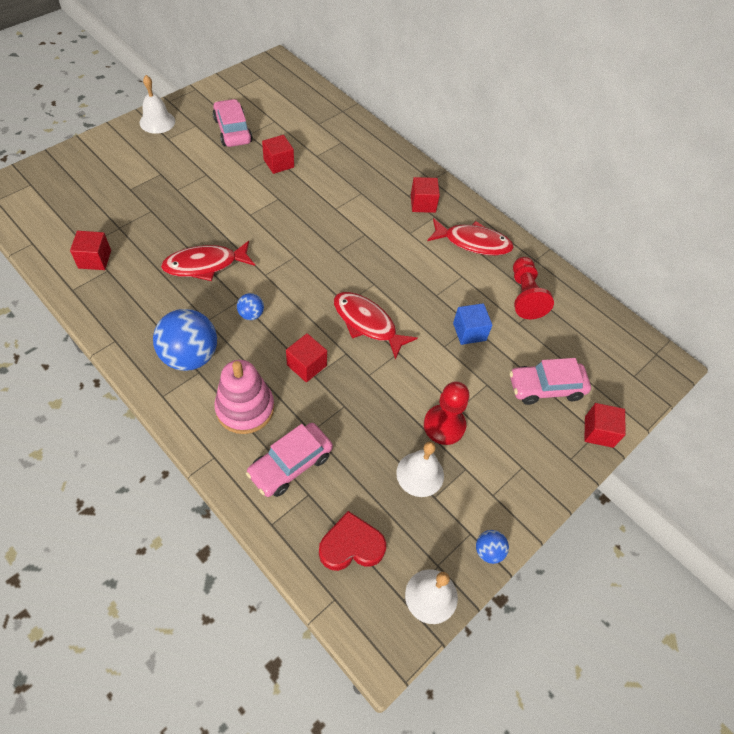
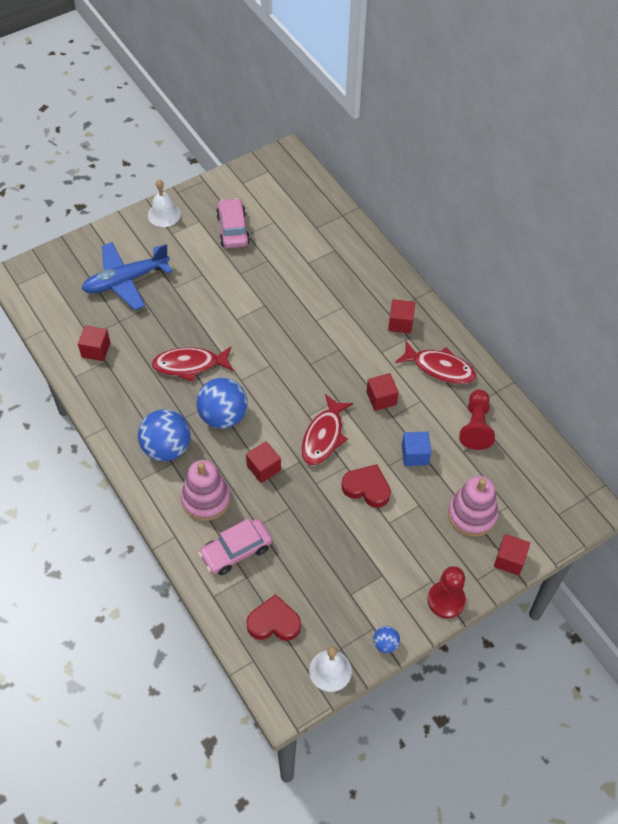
camera: 15 degrees right, 0 degrees up
(122, 187) = (126, 280): none -> blue plane
(251, 314) = (223, 416): blue ball -> blue ball, size x2.14
(278, 163) = (271, 268): red cube -> red cube (381, 398)
(367, 323) = (324, 436): red fish -> red fish turned 120 degrees counterclockwise
(420, 474) = (342, 574): white bell -> none
(426, 373) = (367, 488): none -> red heart
(444, 425) = (372, 536): red pawn -> red pawn (446, 600)
(546, 387) = (472, 514): pink car -> pink stacking toy

